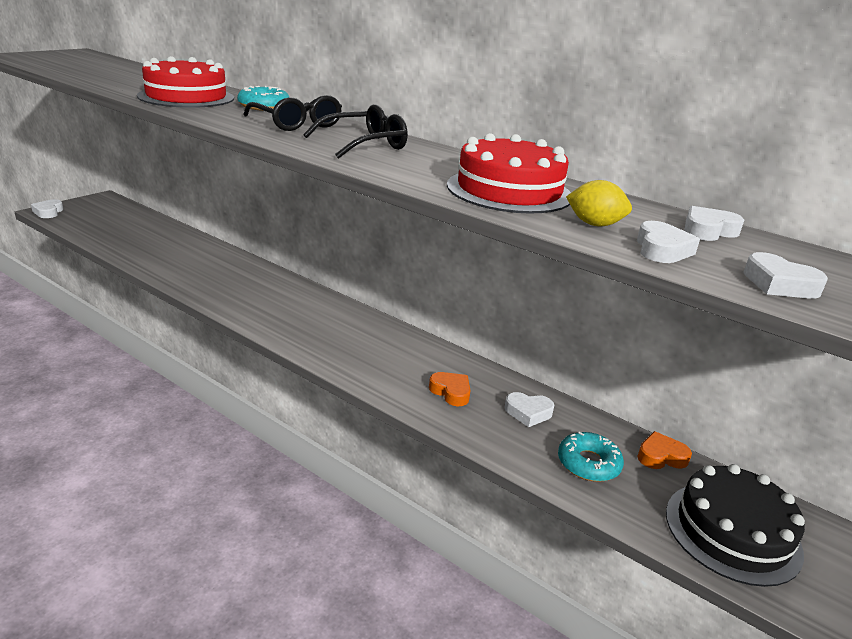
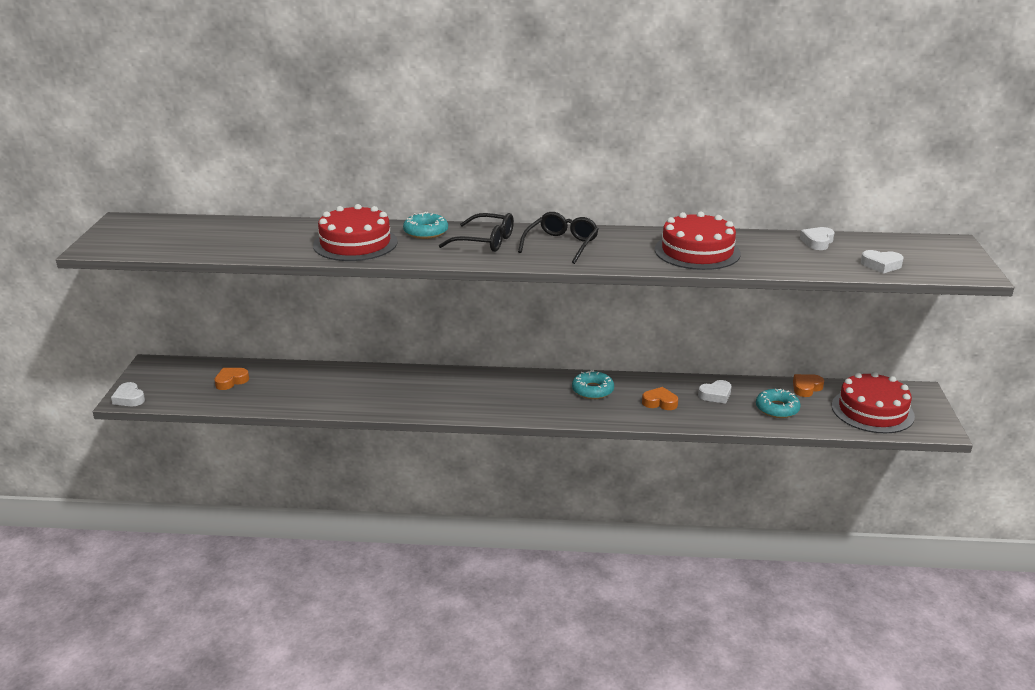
camera: 30 degrees left, 0 degrees up
(128, 226) = (231, 381): none -> orange heart
(397, 350) = (592, 390): none -> turquoise donut
(594, 224) = (769, 259): yellow lemon -> none
(661, 249) = (816, 264): white heart -> none
(732, 531) = (872, 411): black cake -> red cake

